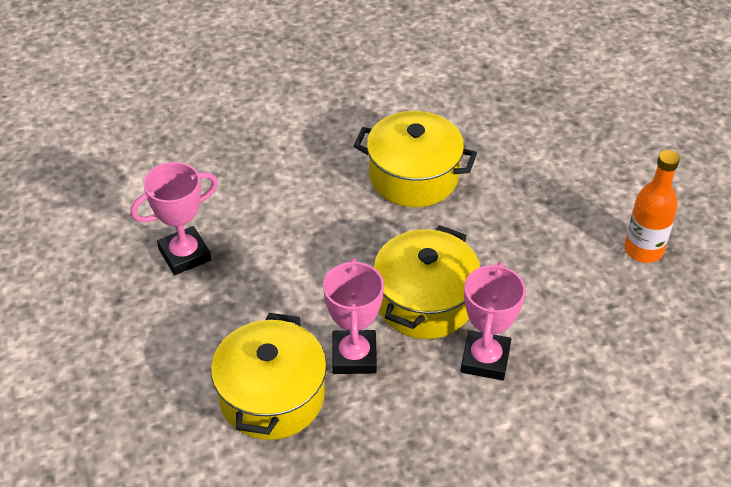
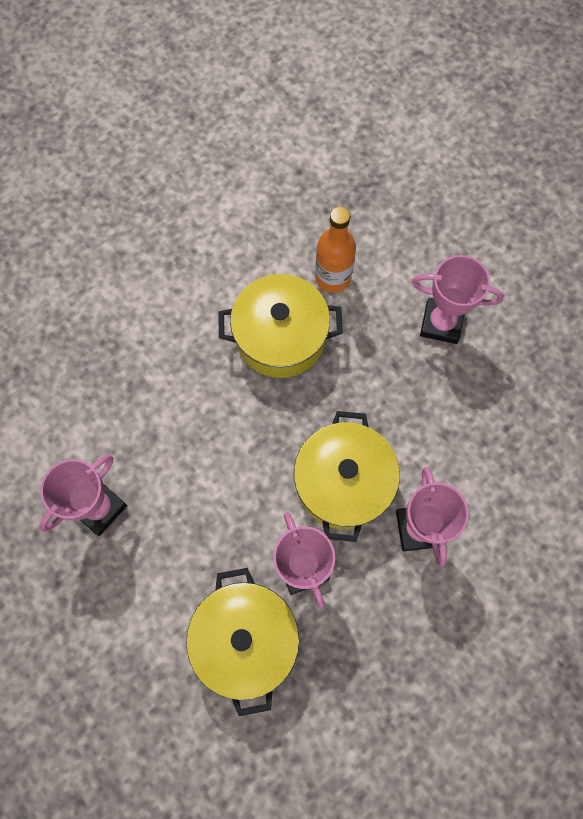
camera: 20 degrees left, 25 degrees up
(576, 207) = (441, 323): none -> pink trophy
(643, 250) = (516, 354): orange bottle -> orange bottle (333, 277)

